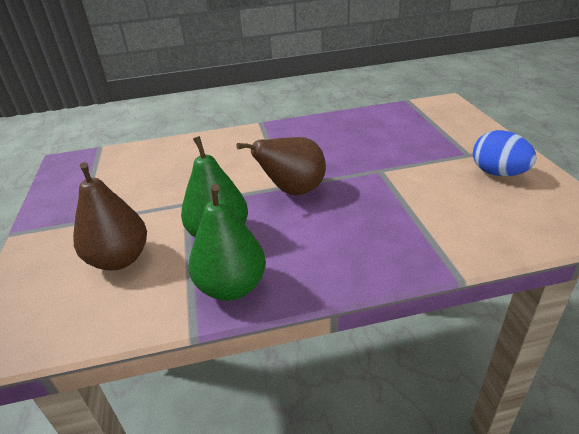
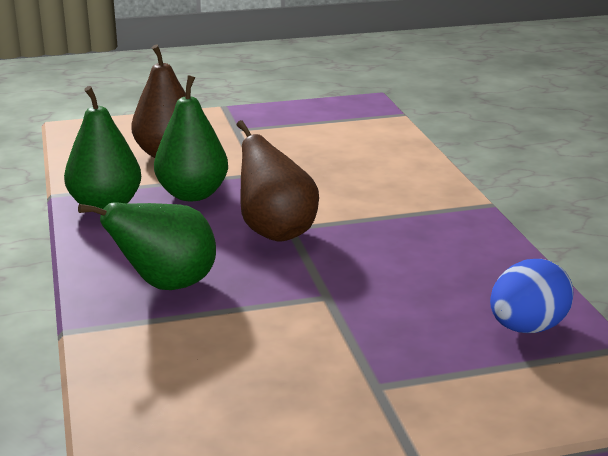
camera: 85 degrees right, 10 degrees down
(379, 233) = (166, 285): none -> green pear
(498, 173) = (305, 405): blue egg -> blue egg (527, 328)

